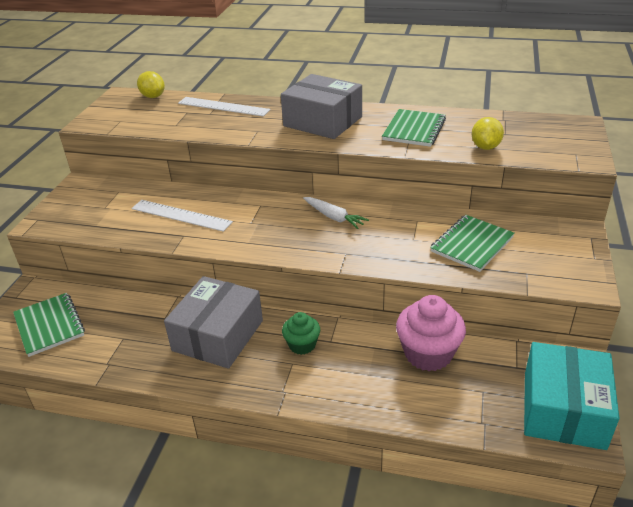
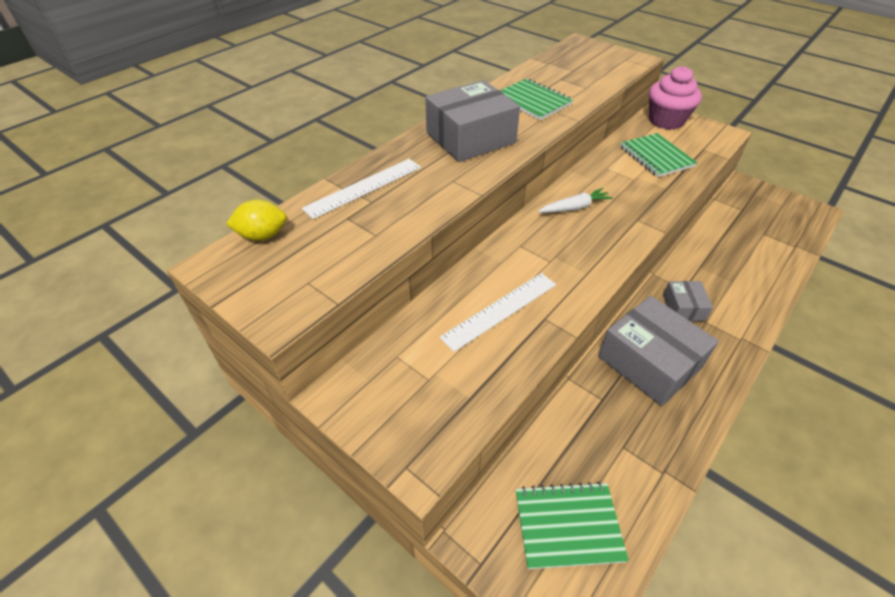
camera: 65 degrees left, 10 degrees up
(302, 345) = (683, 307): green cupcake -> grey box
(428, 354) = (716, 243): pink cupcake -> pink cupcake (666, 121)
(485, 147) = (590, 84): yellow lemon -> none
(563, 409) = (788, 208): turquoise box -> none

